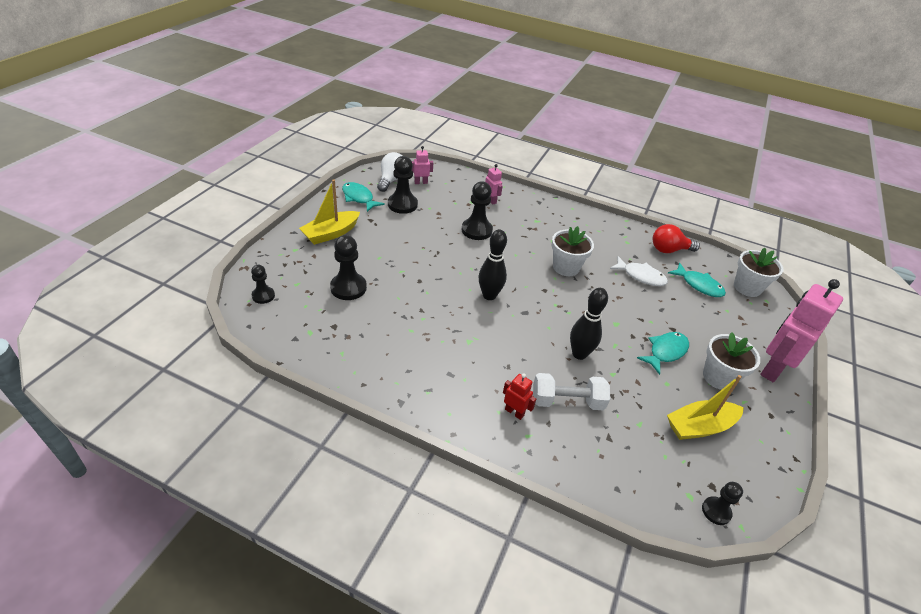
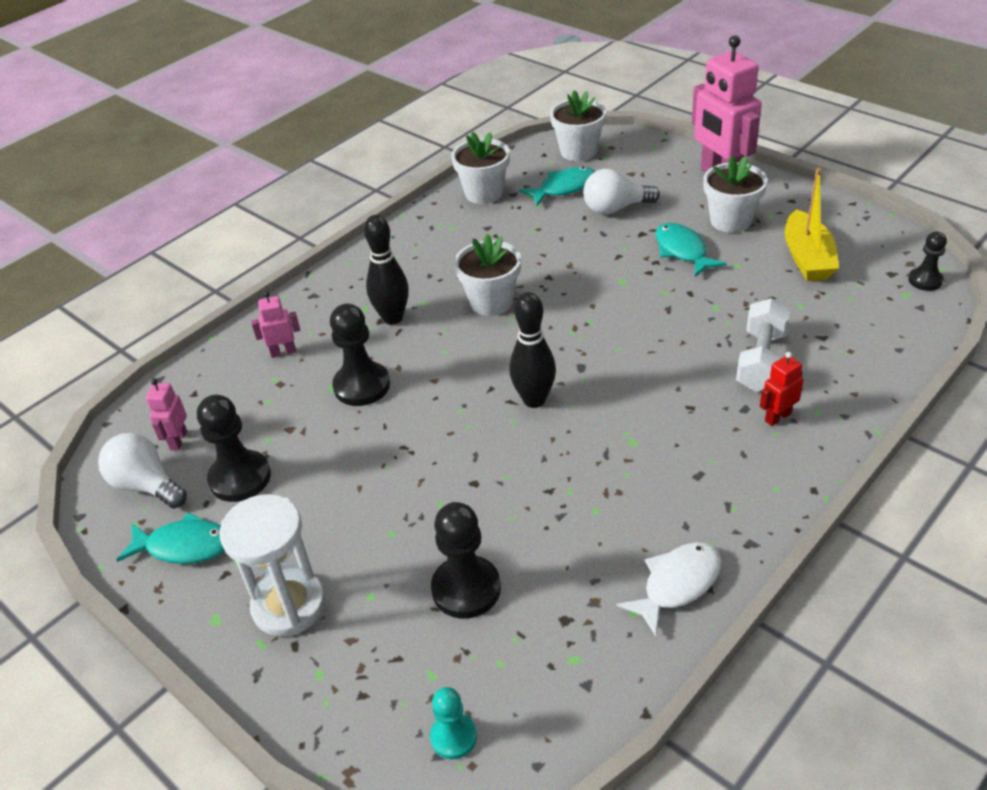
camera: 65 degrees left, 0 degrees up
(263, 296) = (453, 737): black pawn -> turquoise pawn
(331, 233) = (289, 605): yellow boat -> white hourglass
(359, 198) = (184, 546): turquoise fish -> turquoise fish turned 150 degrees counterclockwise
(579, 354) = (676, 329): black bowling pin -> black bowling pin (392, 318)
(641, 276) = (532, 233): white fish -> white fish (677, 584)
(669, 250) = (484, 193): red light bulb -> white flower pot
(692, 312) = (615, 208): none -> white light bulb

